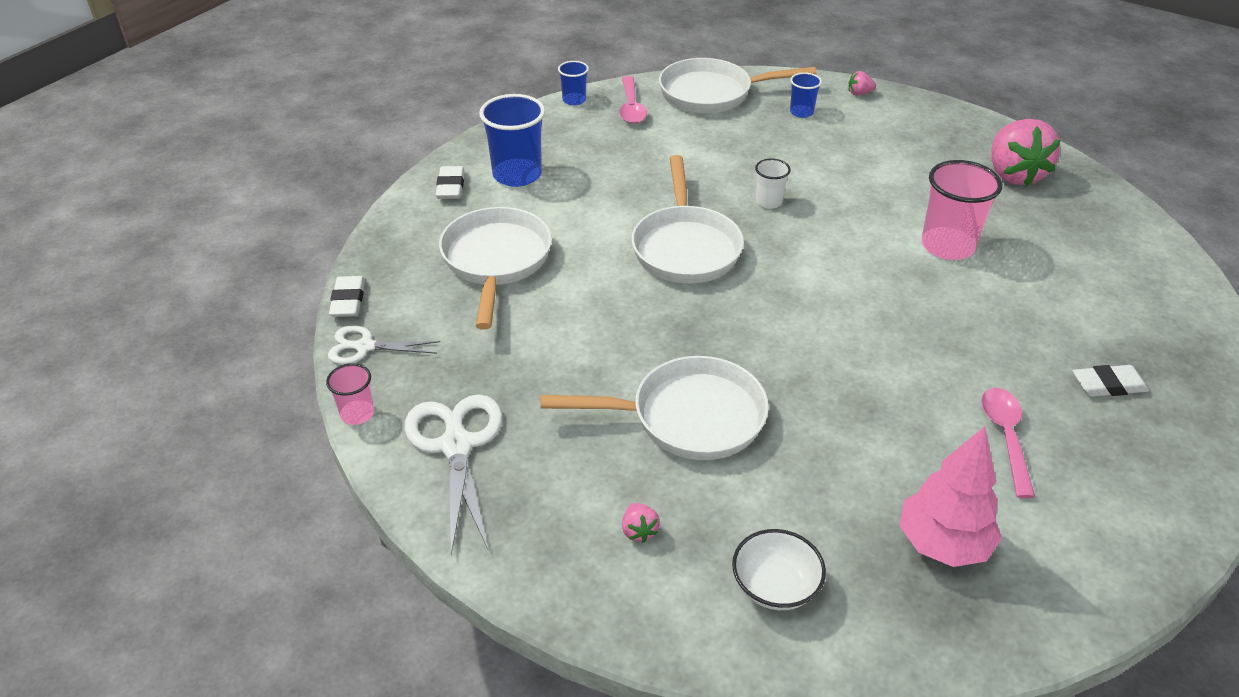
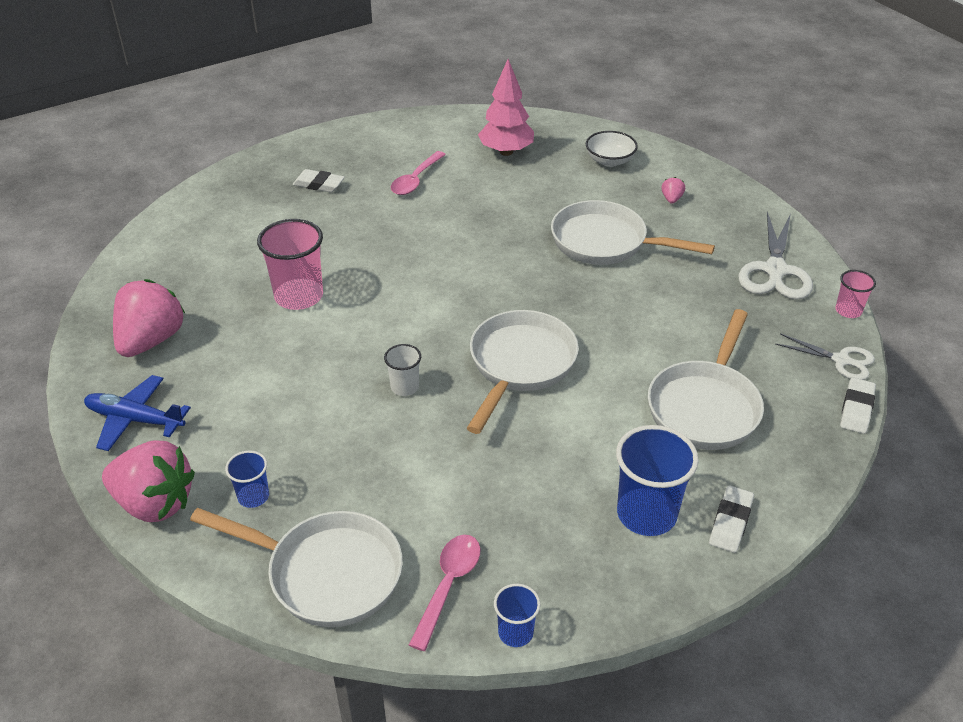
camera: 155 degrees left, 0 degrees up
(859, 93) = (154, 503): pink strawberry -> pink strawberry, size x2.46
(940, 126) = (135, 419): none -> blue plane

